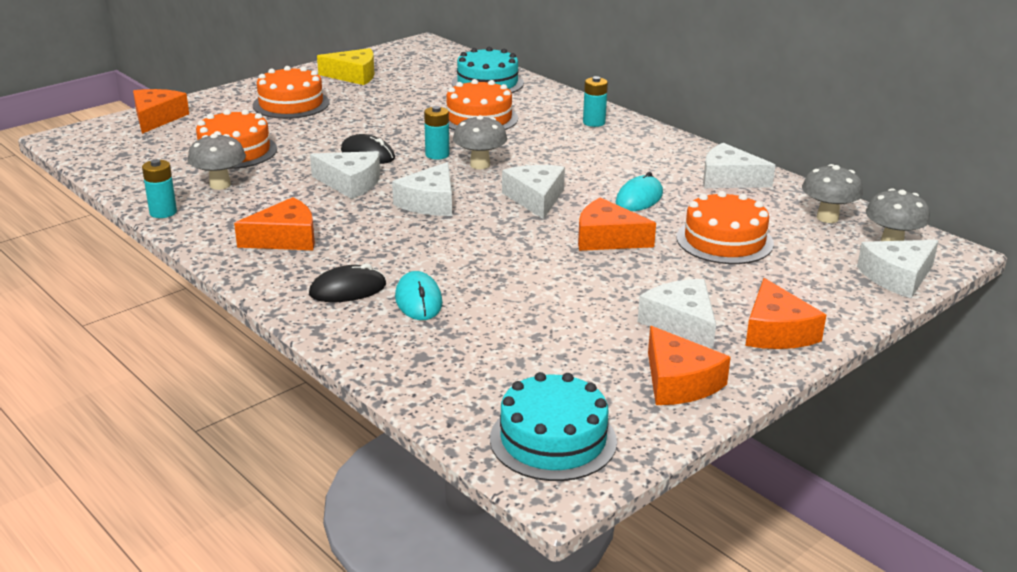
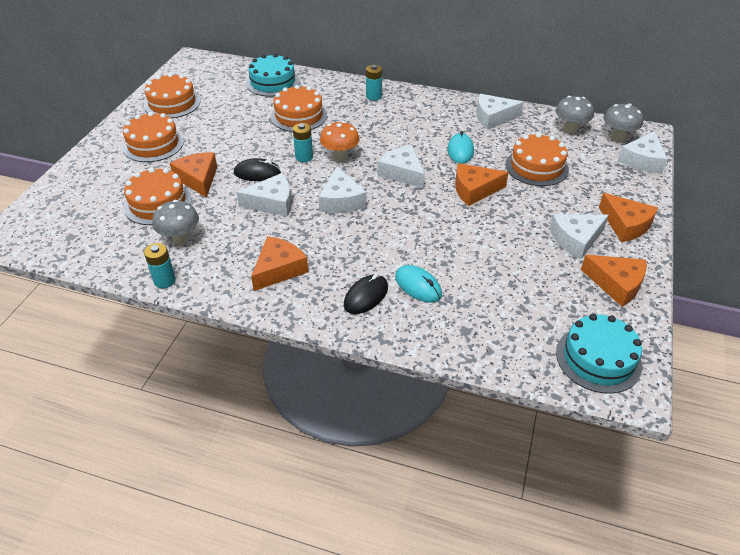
camera: 30 degrees left, 15 degrees up
(157, 118) = (61, 192): orange cheese -> orange cheese (198, 179)
(353, 75) = (172, 103): yellow cheese -> orange cake
(480, 165) = (340, 156): grey mushroom -> orange mushroom
(681, 323) = (576, 239): white cheese -> white cheese turned 60 degrees counterclockwise

